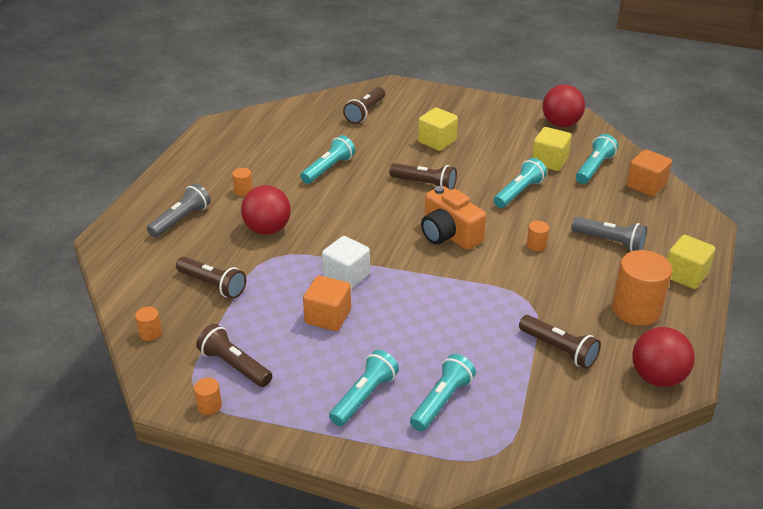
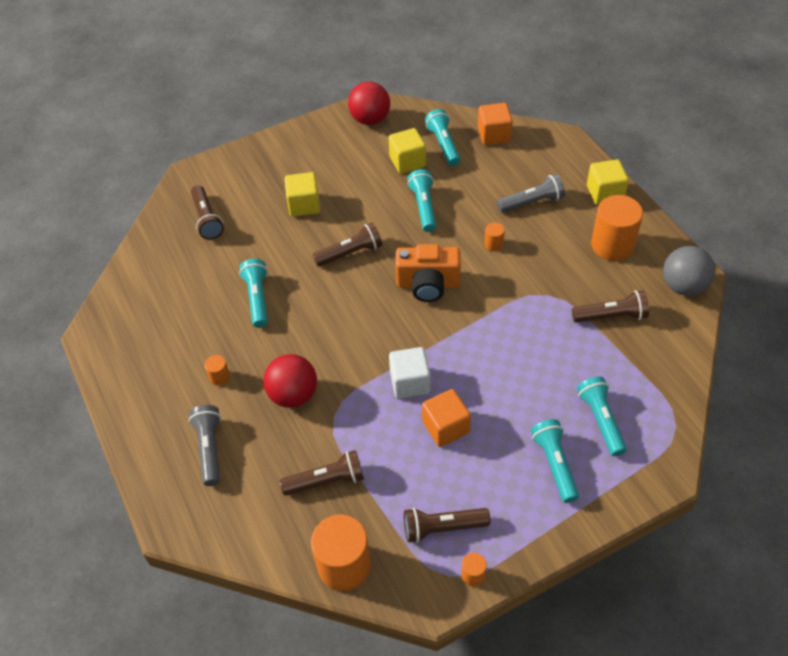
camera: 45 degrees left, 15 degrees up
(150, 333) = (344, 565): orange cylinder -> orange cylinder, size x2.24
(657, 377) = (683, 286): red ball -> grey ball

